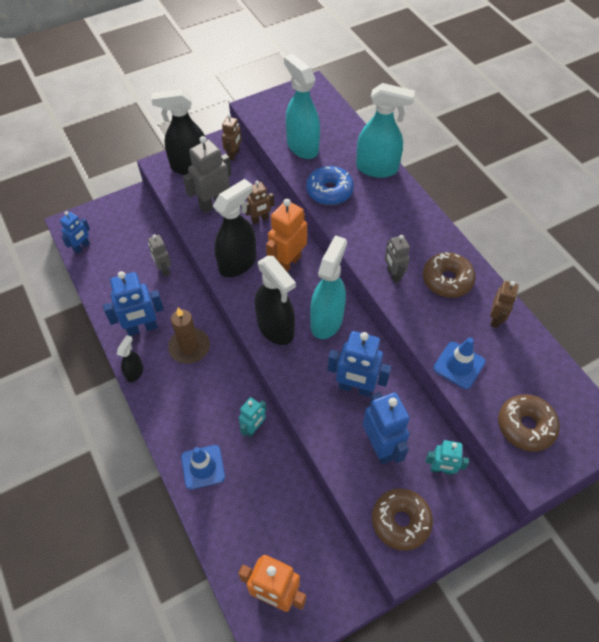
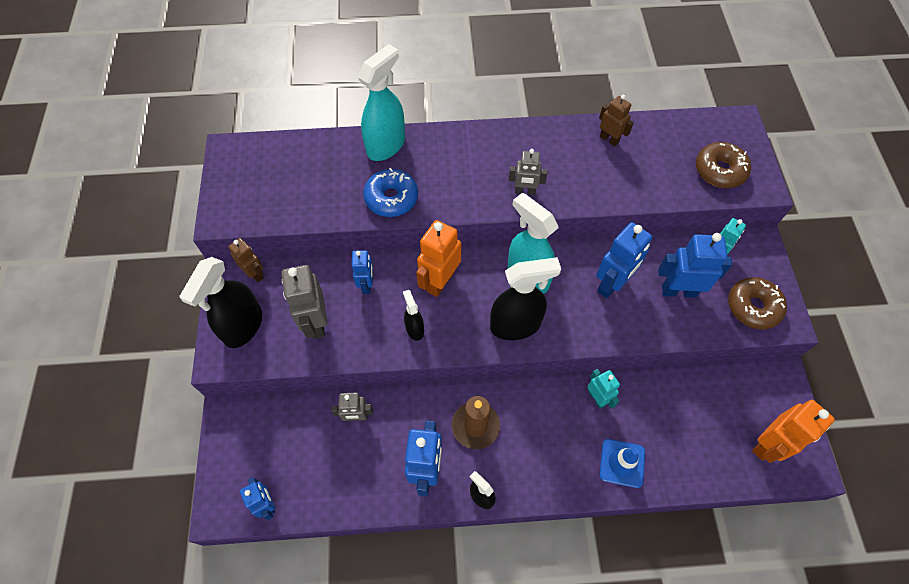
camera: 65 degrees left, 5 degrees up
(238, 263) = (414, 329): black spray bottle -> black spray bottle, size x0.51
(260, 219) = (367, 284): brown robot -> blue robot
(288, 263) = (440, 281): orange robot -> orange robot turned 60 degrees clockwise
(302, 147) = (313, 196): turquoise spray bottle -> none
(447, 280) = (551, 153): brown donut -> none
(459, 365) = (645, 187): blue traffic cone -> none

